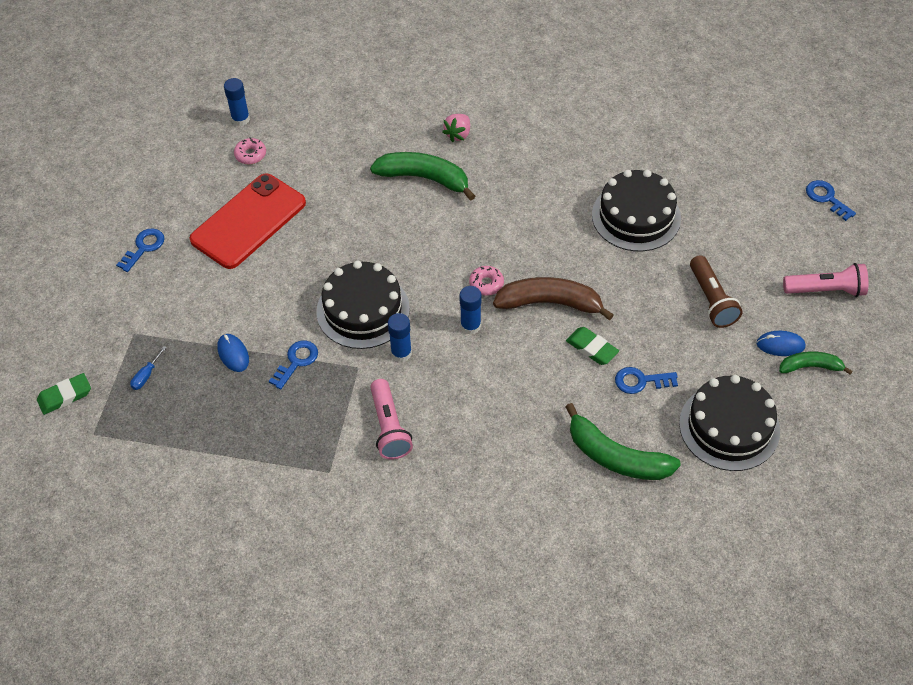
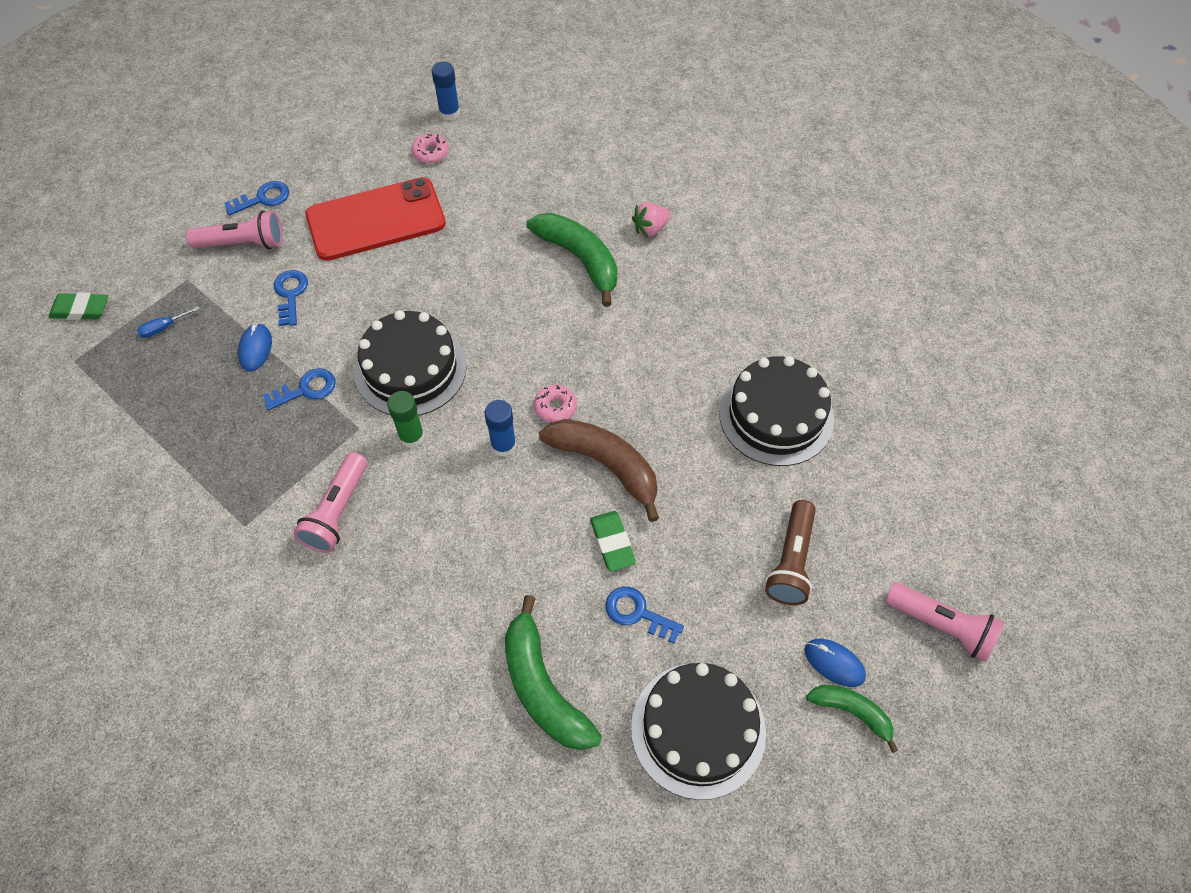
camera: 30 degrees right, 5 degrees up
(157, 286) = (243, 243): none -> pink flashlight
(401, 353) = (411, 437): blue glue stick -> green glue stick
(826, 198) = (1024, 511): blue key -> blue key (290, 294)

